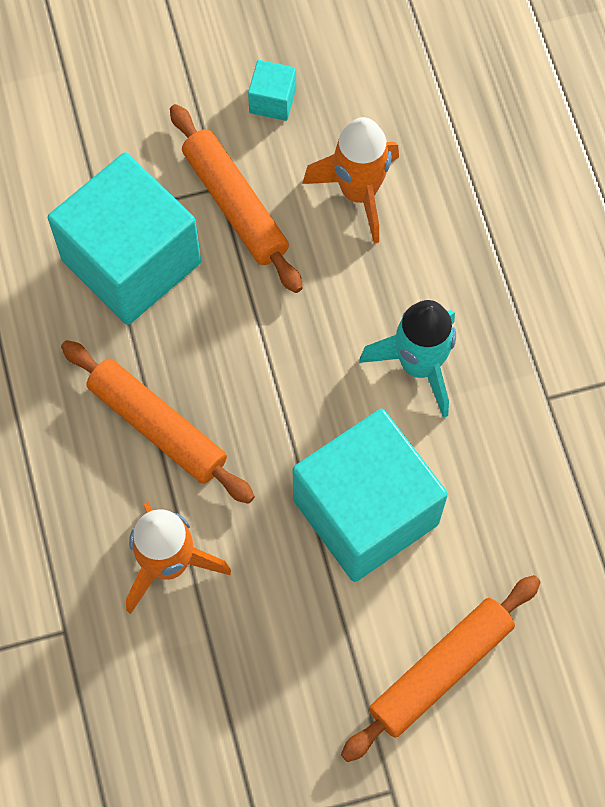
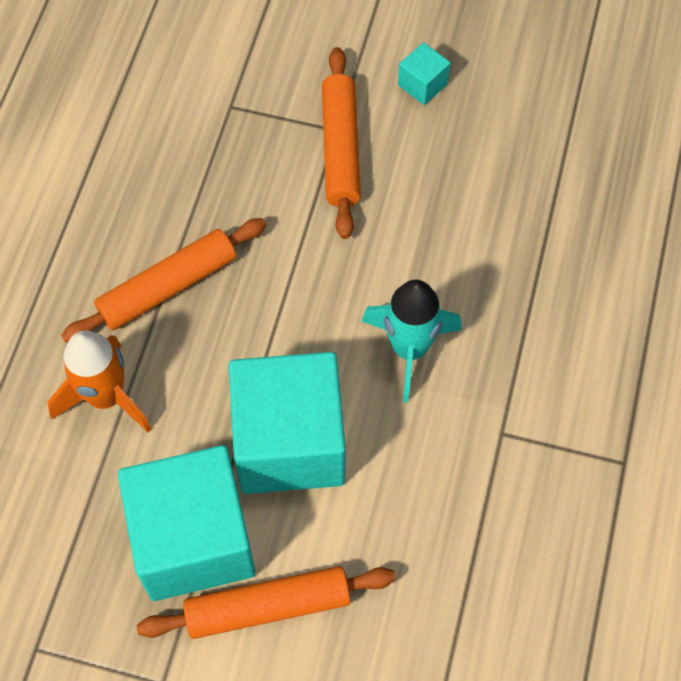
camera: 30 degrees right, 5 degrees down
(131, 262) = (231, 151): turquoise cube -> turquoise cube (193, 539)
(157, 427) = (167, 287): orange rolling pin -> orange rolling pin turned 75 degrees clockwise
(358, 193) = (447, 189): orange rocket -> none

